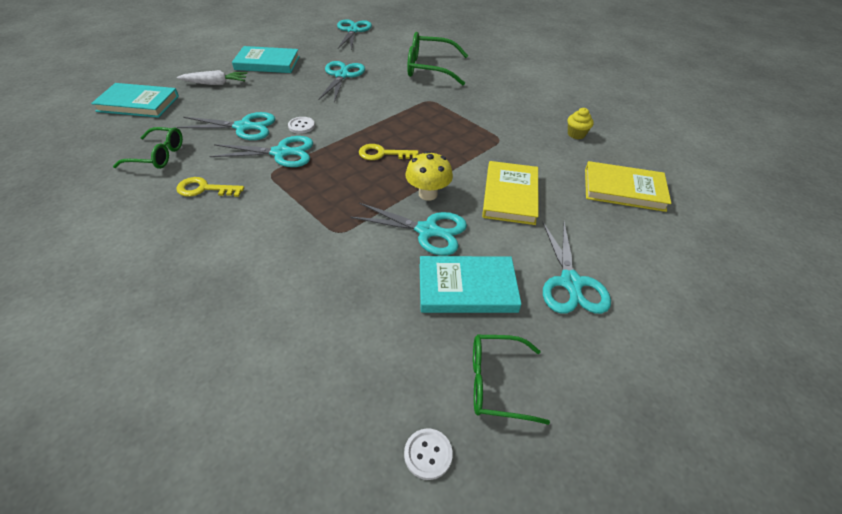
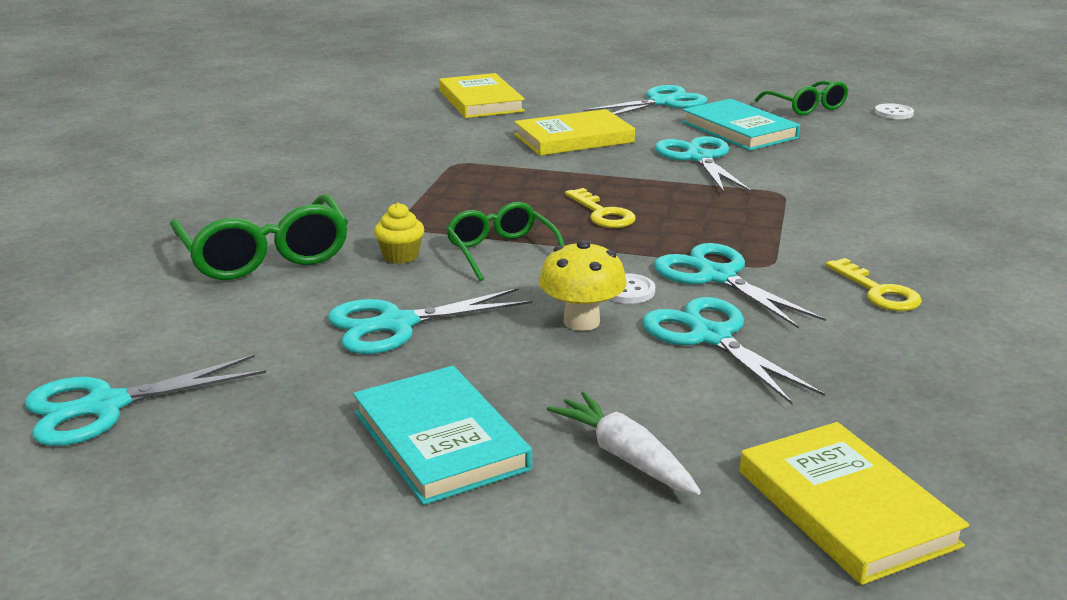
camera: 120 degrees left, 20 degrees down
(138, 103) = (845, 508): turquoise book -> yellow book
(157, 155) = (904, 370): green glasses -> green glasses (502, 252)
(428, 194) = (640, 171): yellow mushroom -> yellow mushroom (581, 322)
(576, 134) = (384, 130): yellow cupcake -> yellow cupcake (400, 256)

